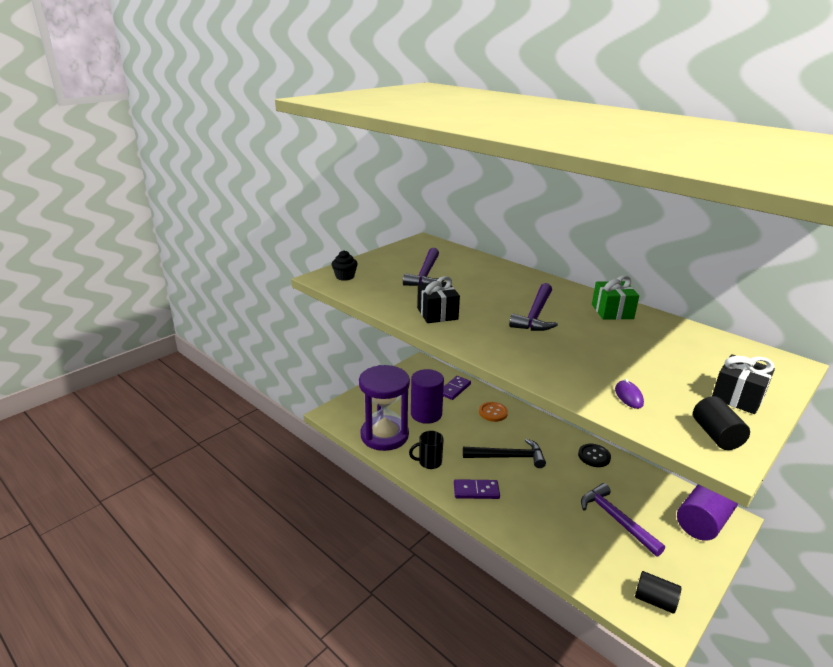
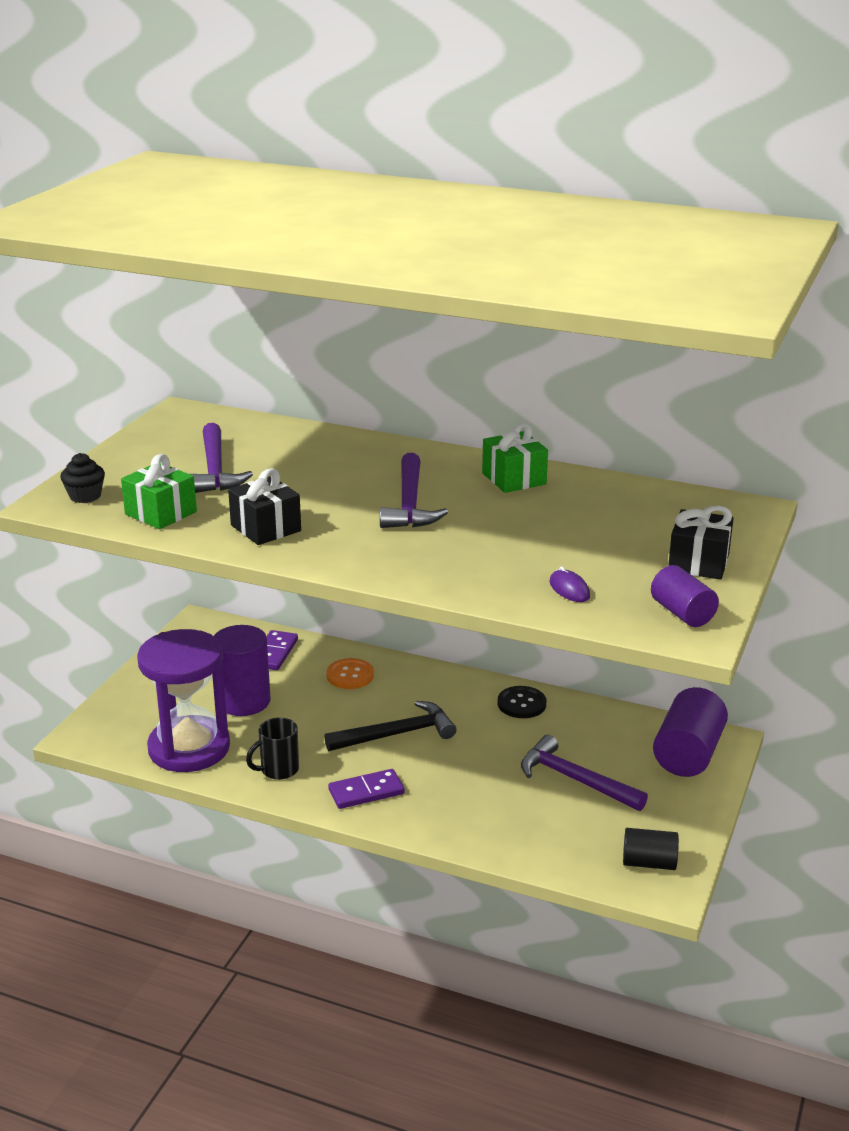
camera: 20 degrees left, 0 degrees up
(380, 293) = (160, 513): none -> green gift
(716, 435) = (682, 613): black cylinder -> purple cylinder

